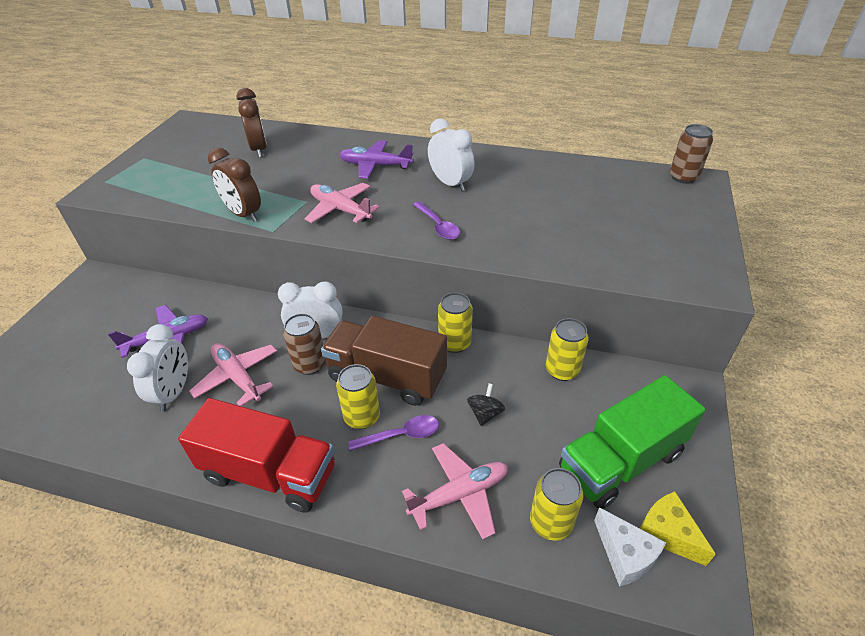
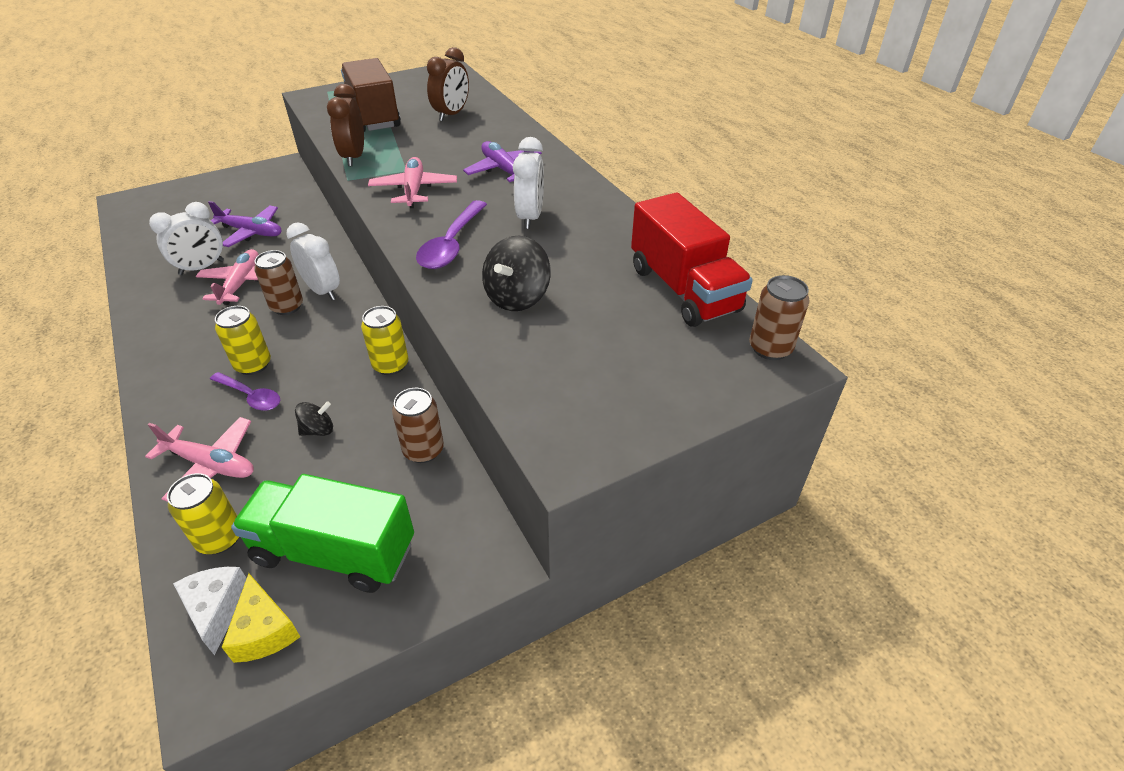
camera: 45 degrees right, 0 degrees up
(270, 473) = (159, 355): red truck -> red truck (683, 289)
(387, 376) = (311, 352): brown truck -> brown truck (373, 116)
(438, 226) = (451, 244): purple spoon -> purple spoon, size x1.52
(536, 229) = (517, 297): none -> black spinning top
(562, 370) = (423, 450): yellow can -> brown can
(625, 554) = (217, 609): white cheese -> white cheese turned 150 degrees clockwise
(667, 533) = (264, 630): yellow cheese -> yellow cheese turned 150 degrees clockwise

